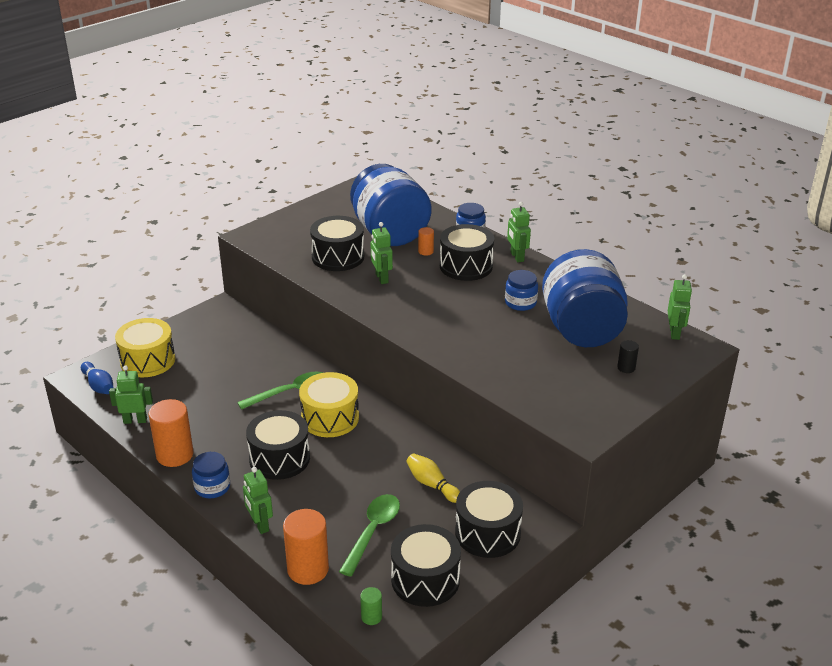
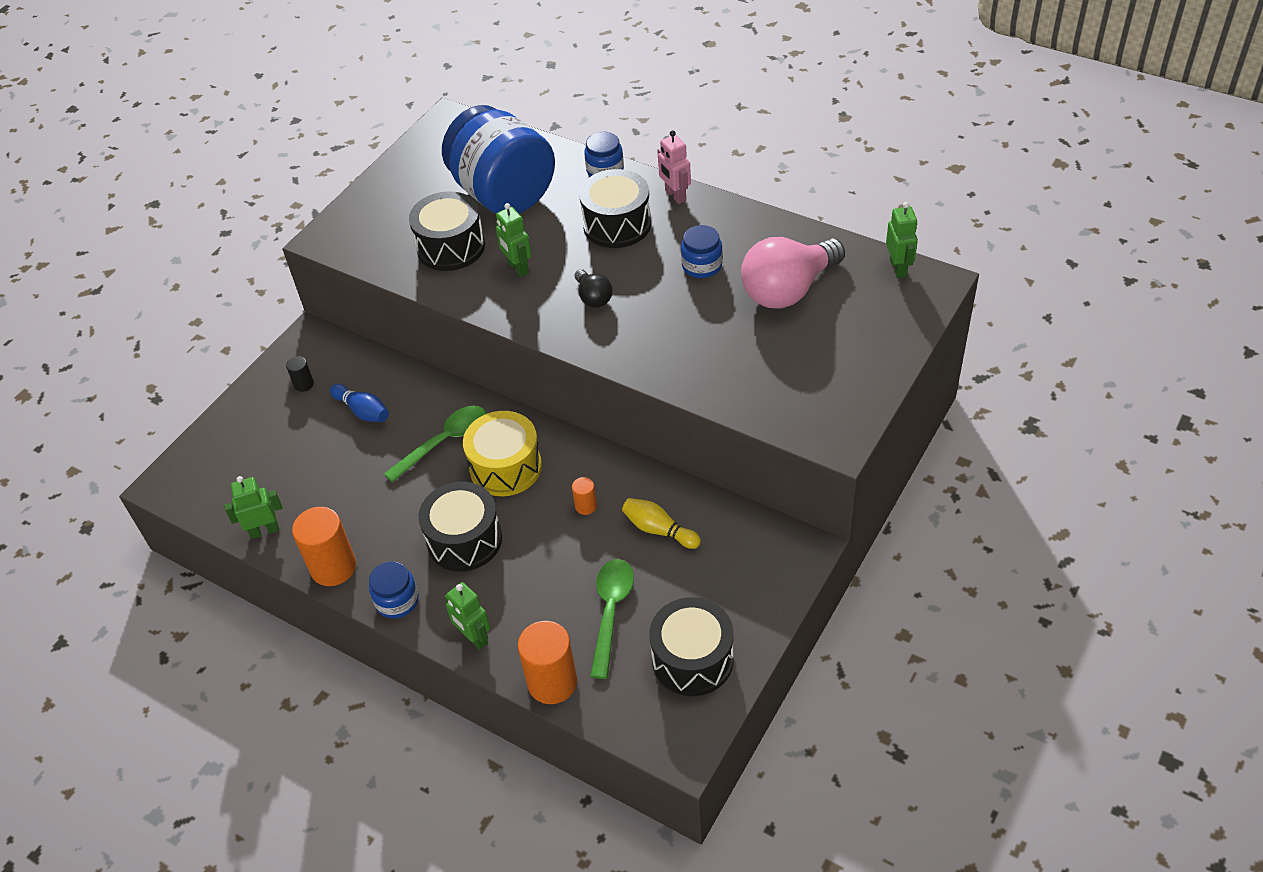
camera: 10 degrees left, 15 degrees up
(99, 386) = (197, 491): blue bowling pin -> blue bowling pin (363, 411)
(148, 360) = (246, 439): yellow drum -> none
(371, 617) = (647, 725): green cylinder -> none
(425, 251) = (559, 213): orange cylinder -> orange cylinder (586, 506)
(430, 306) = (593, 297): none -> black light bulb
(487, 533) = (744, 579): black drum -> none
(517, 257) = (675, 195): green robot -> pink robot
(581, 330) = (788, 290): blue jar -> pink light bulb
(626, 368) = (856, 333): black cylinder -> black cylinder (304, 384)

